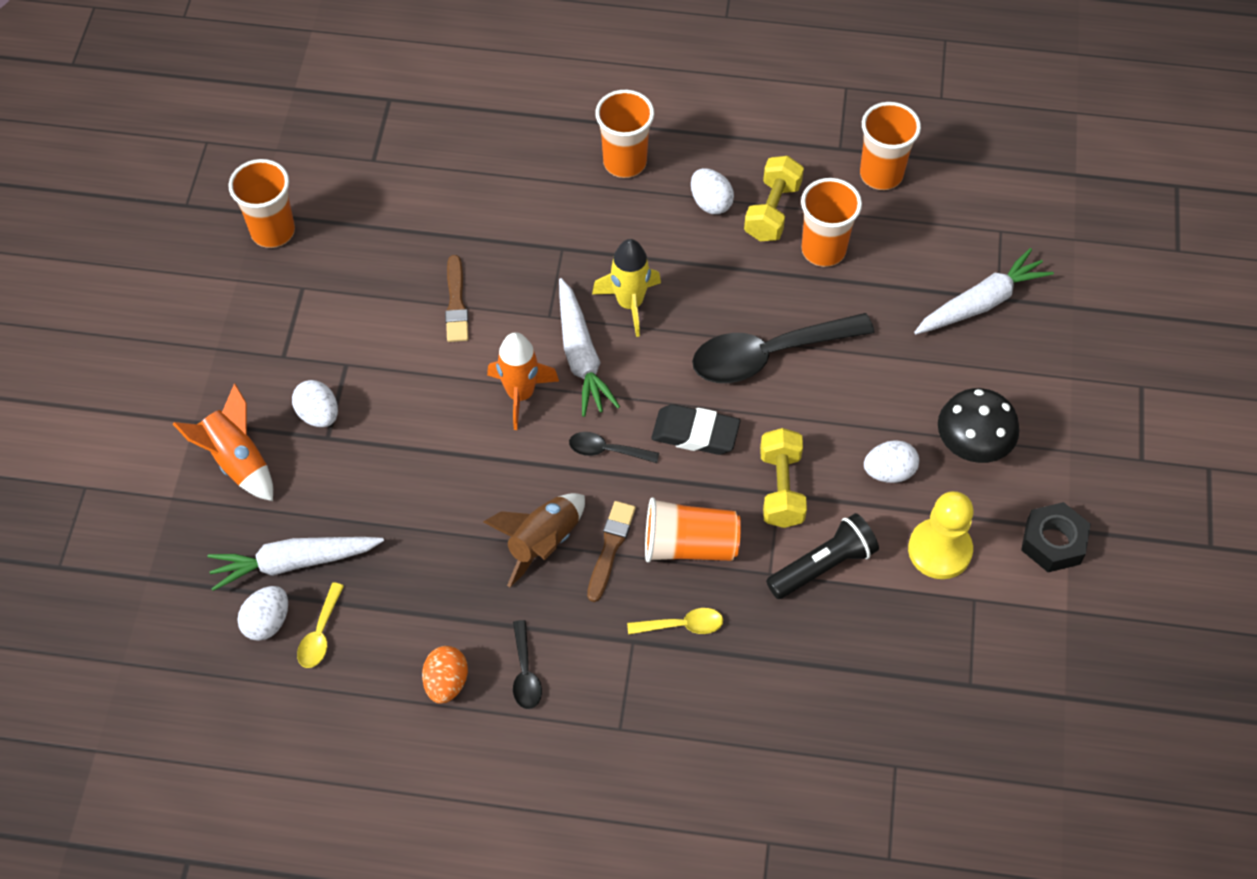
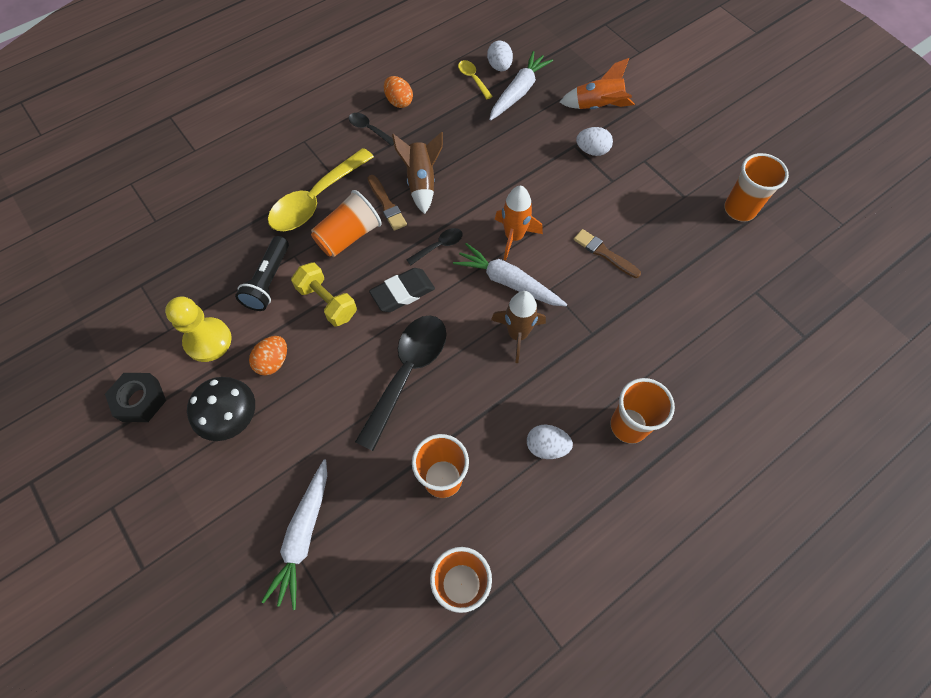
camera: 135 degrees right, 5 degrees up
(630, 303) = (517, 334): yellow rocket -> brown rocket
(682, 625) = (316, 200): yellow spoon -> yellow spoon, size x2.15
(772, 211) = (503, 478): yellow dumbbell -> none
(889, 472) = (273, 362): white egg -> orange egg

